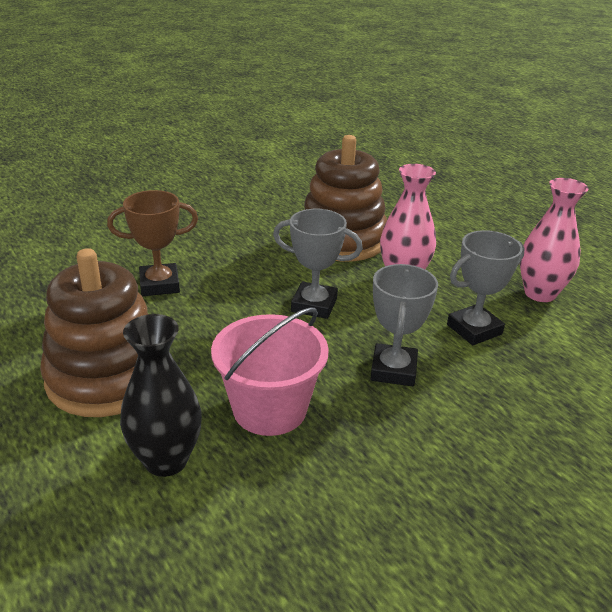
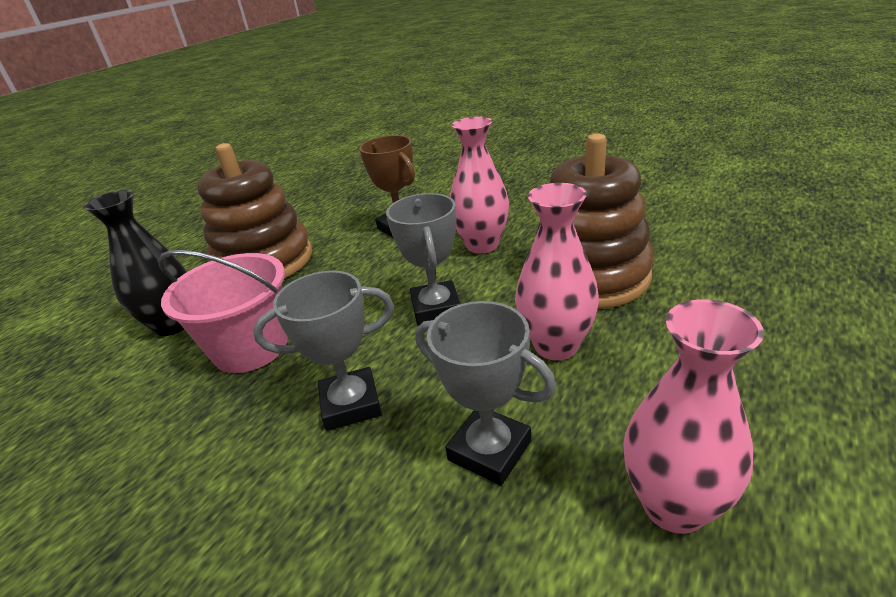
camera: 70 degrees right, 0 degrees up
(248, 260) = (482, 245): none -> pink vase

